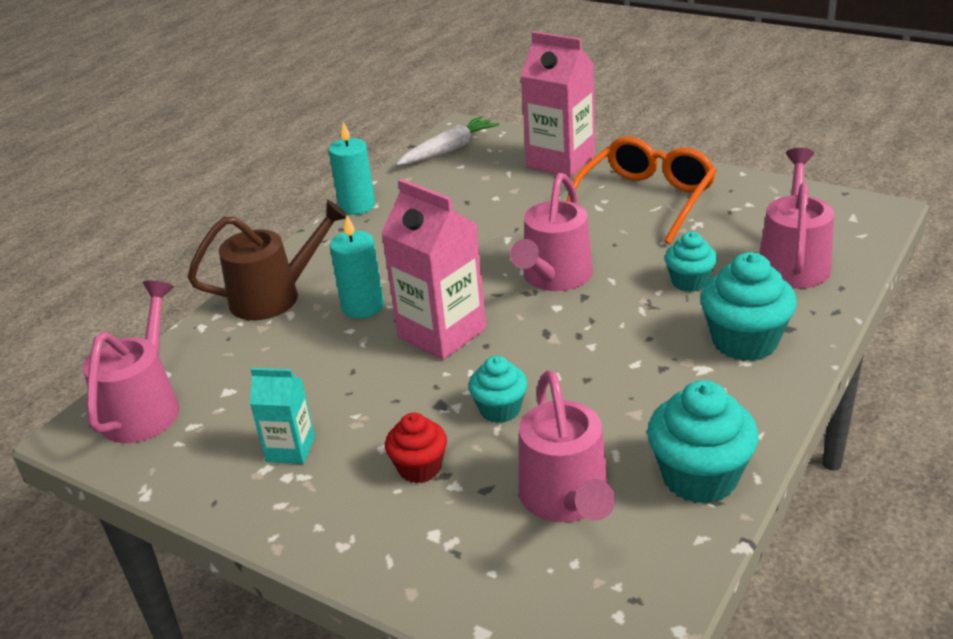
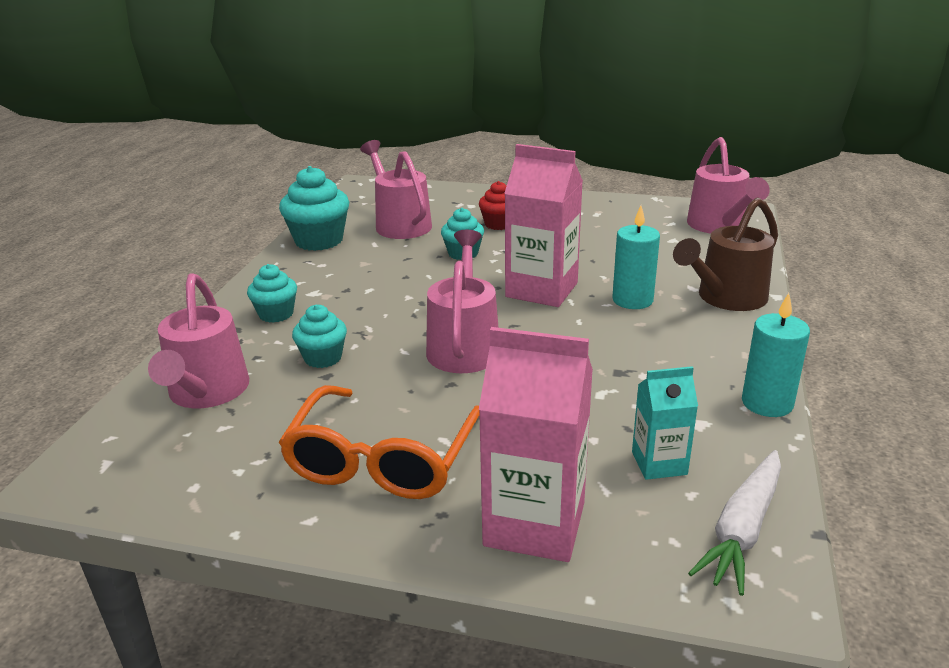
camera: 160 degrees right, 5 degrees down
(290, 449) = (590, 221): turquoise carton -> turquoise carton (659, 463)
(744, 341) = (276, 314): turquoise cupcake -> turquoise cupcake, size x0.61

